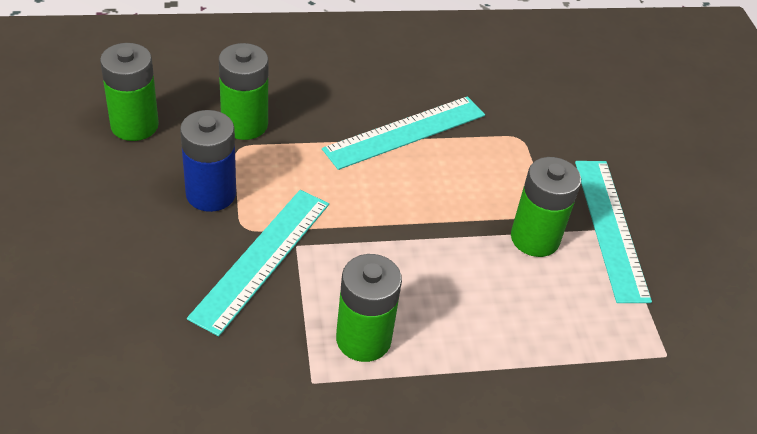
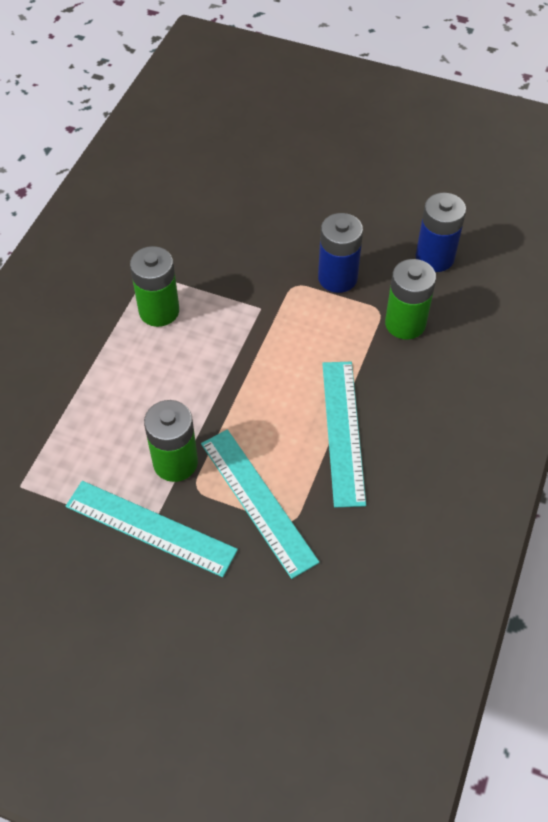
camera: 125 degrees right, 10 degrees up
(134, 125) = (434, 257): green battery -> blue battery
(261, 258) = (260, 284): turquoise ruler -> turquoise ruler (258, 501)

